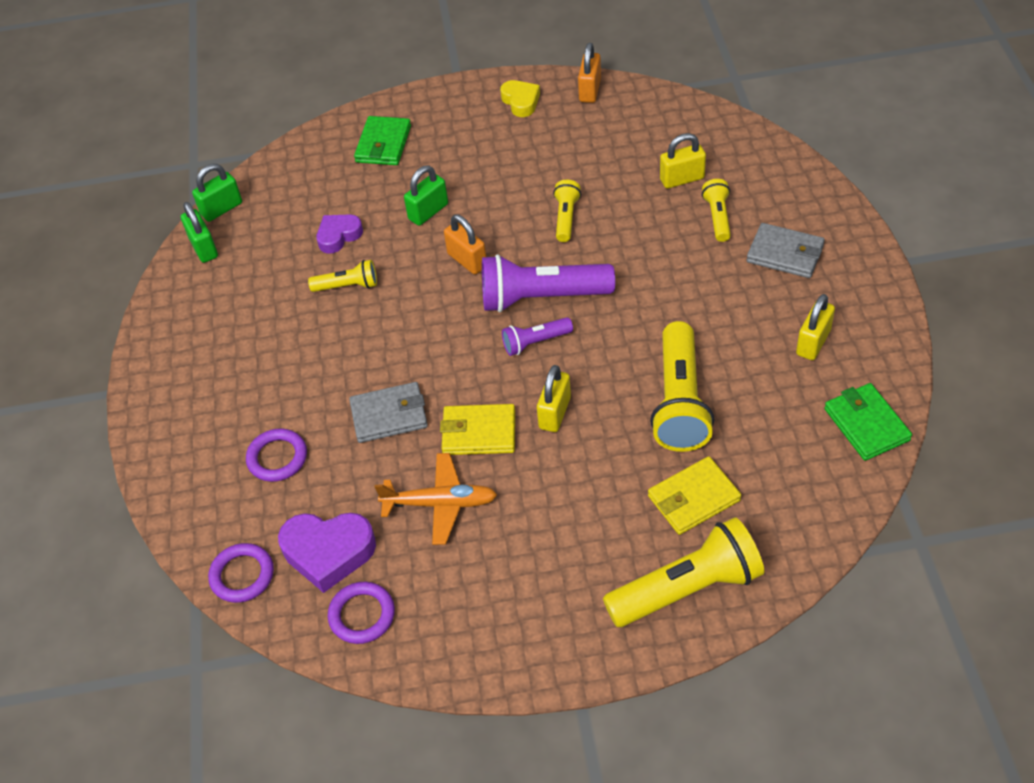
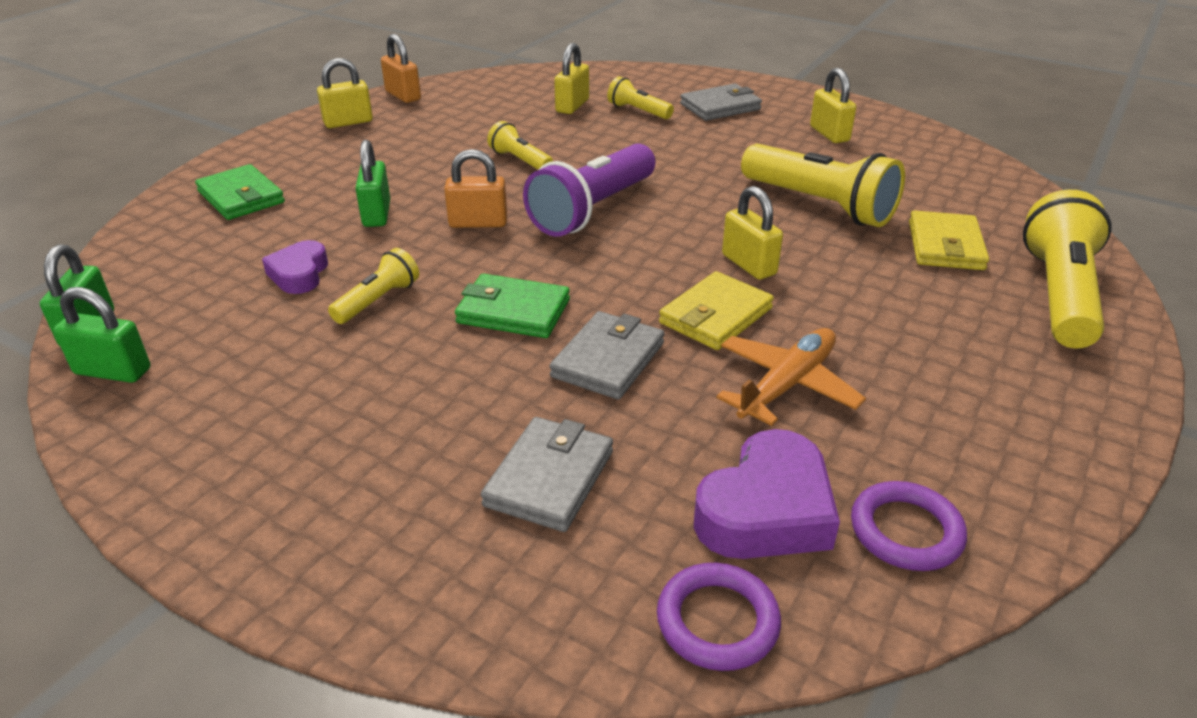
camera: 55 degrees left, 15 degrees down
(277, 458) = (549, 478): purple ring -> grey wallet
(521, 101) = (348, 122): yellow heart -> yellow padlock
(535, 342) = (643, 236): purple flashlight -> none
(866, 424) = (943, 151): green wallet -> green wallet (513, 311)

